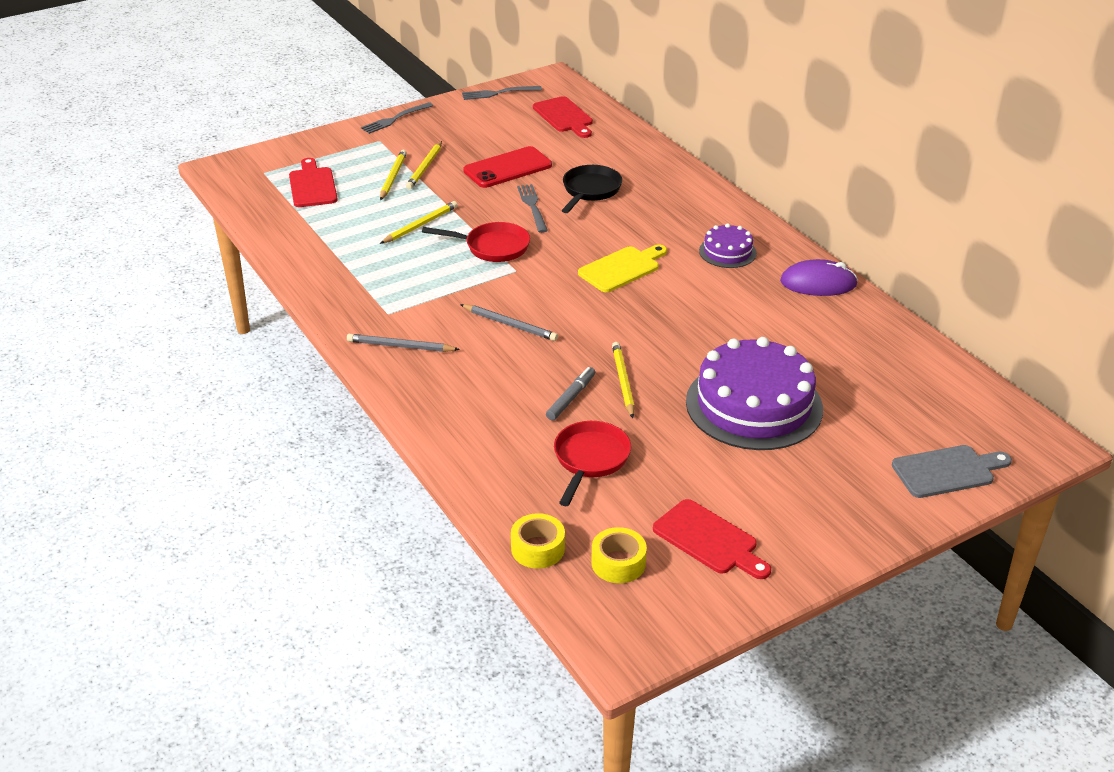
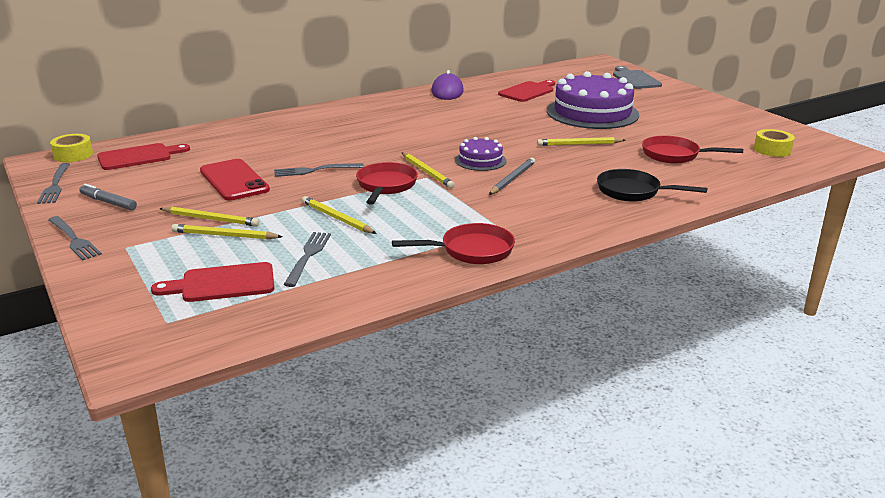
camera: 90 degrees left, 10 degrees down
(345, 295) = (471, 250): none -> red pan
(350, 217) = (308, 256): none -> grey fork
(400, 346) = (555, 221): grey pencil -> none
(528, 270) = (427, 172): none -> yellow pencil
(538, 549) = (777, 170): yellow tape -> yellow tape (73, 155)
(571, 398) = (605, 159): grey marker -> grey marker (108, 202)
(590, 191) = (294, 149): black pan -> black pan (633, 191)
(622, 268) = (425, 141): yellow cutting board -> none
(709, 540) = (732, 128): red cutting board -> red cutting board (528, 91)
(727, 252) = (404, 111): purple cake -> purple cake (480, 160)

